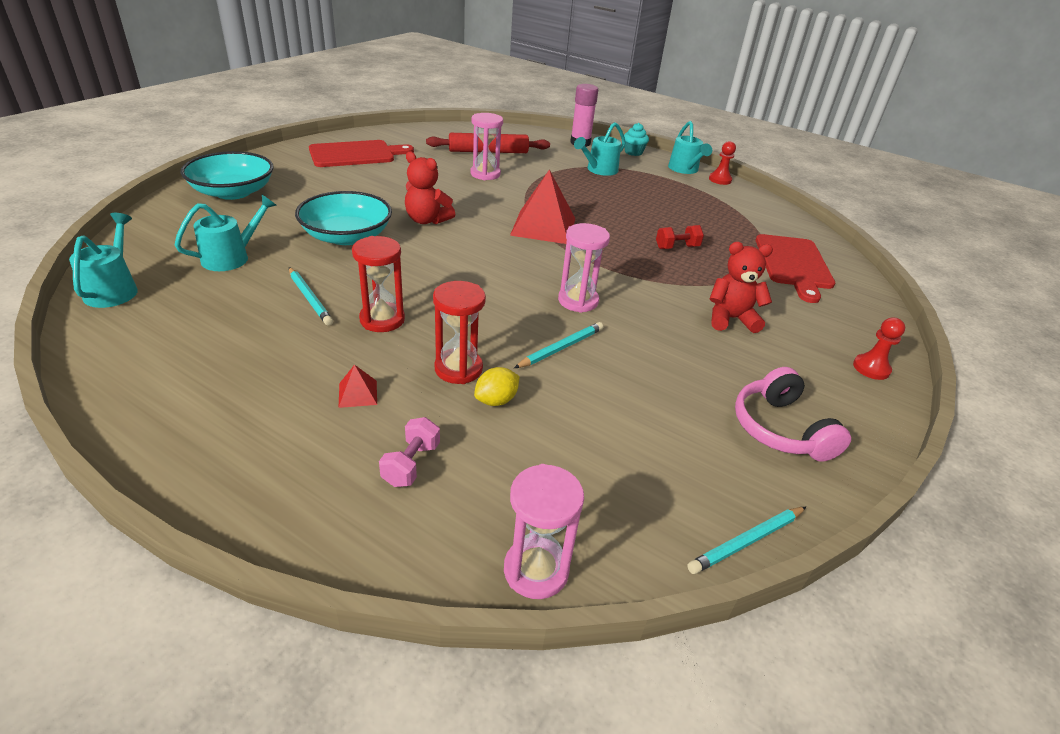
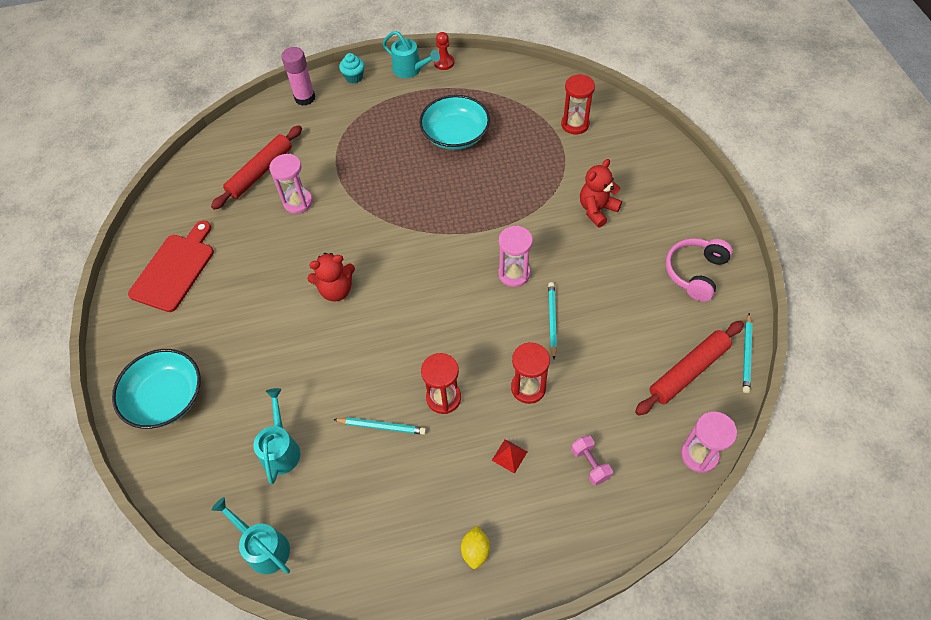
camera: 40 degrees left, 20 degrees up
(347, 236) = (314, 356): turquoise bowl -> turquoise bowl (455, 135)
(496, 400) = (571, 388): yellow lemon -> yellow lemon (475, 551)
(543, 226) = (410, 224): red pyramid -> none
(599, 170) = (361, 124): turquoise watering can -> none
(644, 492) = (688, 371): none -> red rolling pin
(677, 247) = (503, 168): red dumbbell -> none
(780, 429) = (695, 273): pink headphones -> pink headphones turned 90 degrees clockwise
(793, 264) = (575, 124): red cutting board -> red hourglass
(871, 368) = (688, 185): red pawn -> none

